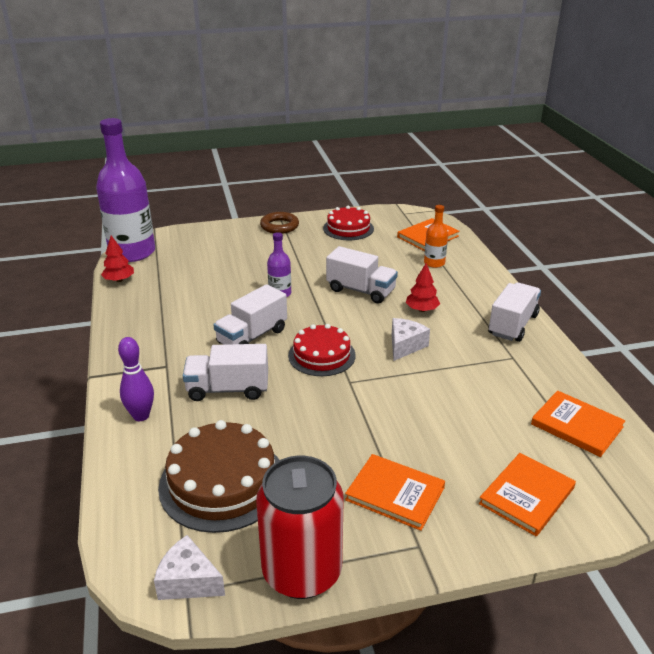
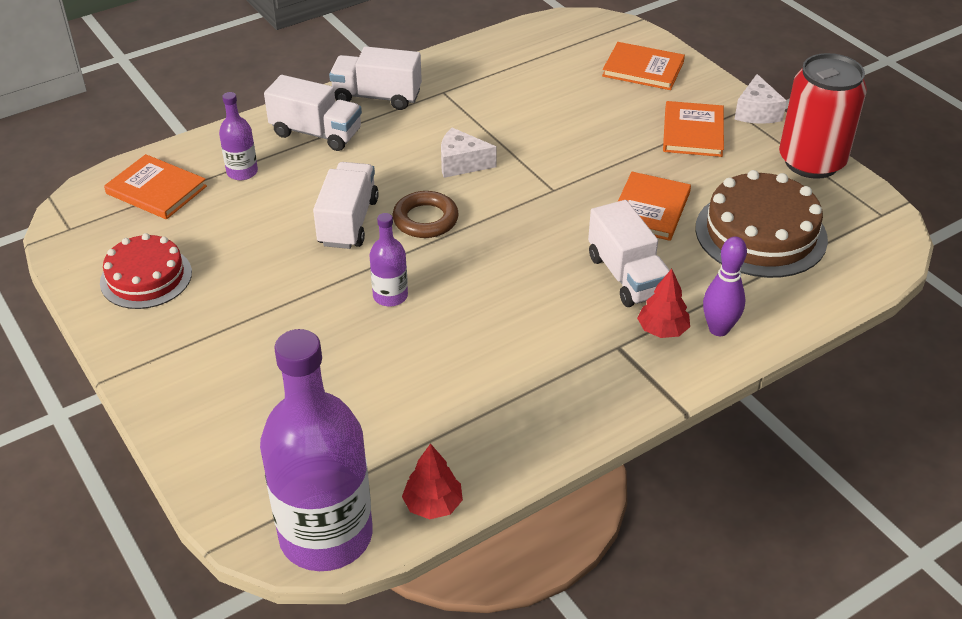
camera: 110 degrees left, 10 degrees up
(188, 581) = (873, 217): white cheese -> white cheese (756, 112)
(252, 336) = (511, 290): white truck -> white truck (316, 133)
(279, 226) = (157, 363): brown ring -> brown ring (425, 219)
(321, 355) = (517, 221): red cake -> none
(422, 310) = (374, 164): red tree -> red tree (662, 330)
(434, 263) = (242, 172): orange bottle -> purple bottle
(576, 425) = (534, 51): orange book -> orange book (650, 209)

